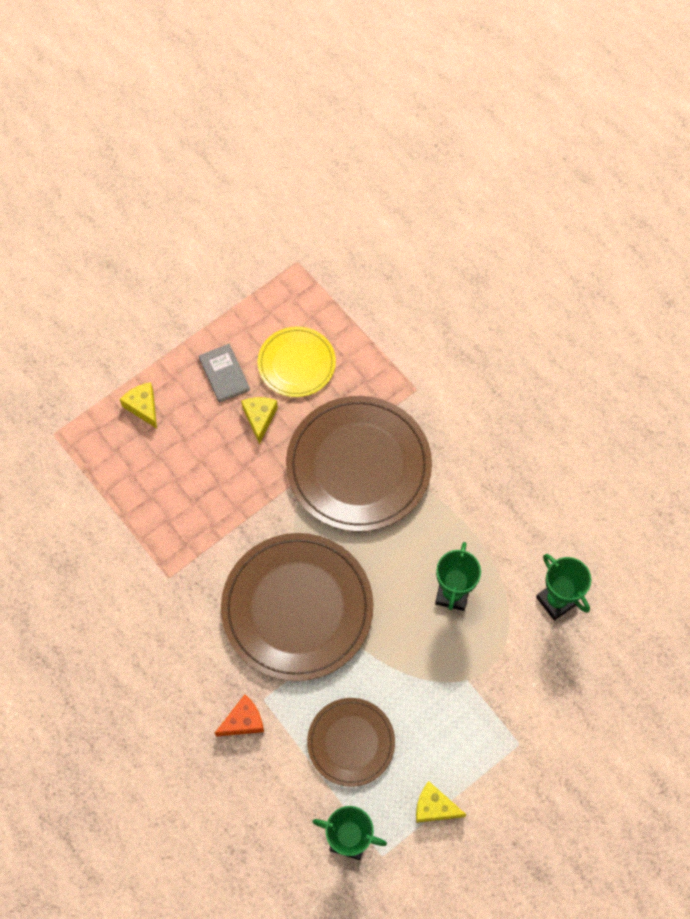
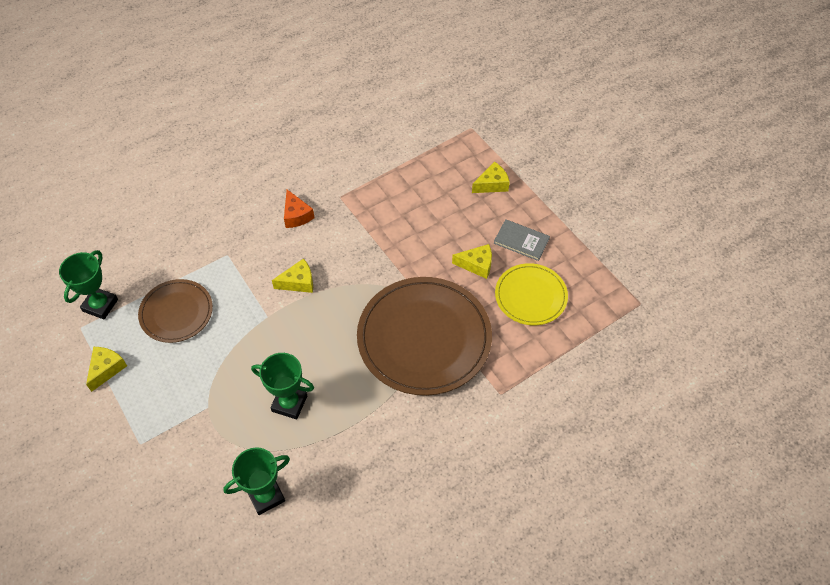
camera: 95 degrees right, 10 degrees down
(224, 374) = (521, 241): grey book -> grey book turned 45 degrees clockwise
(243, 721) = (213, 240): orange cheese -> orange cheese (296, 215)
(297, 608) = (298, 282): brown plate -> yellow cheese

